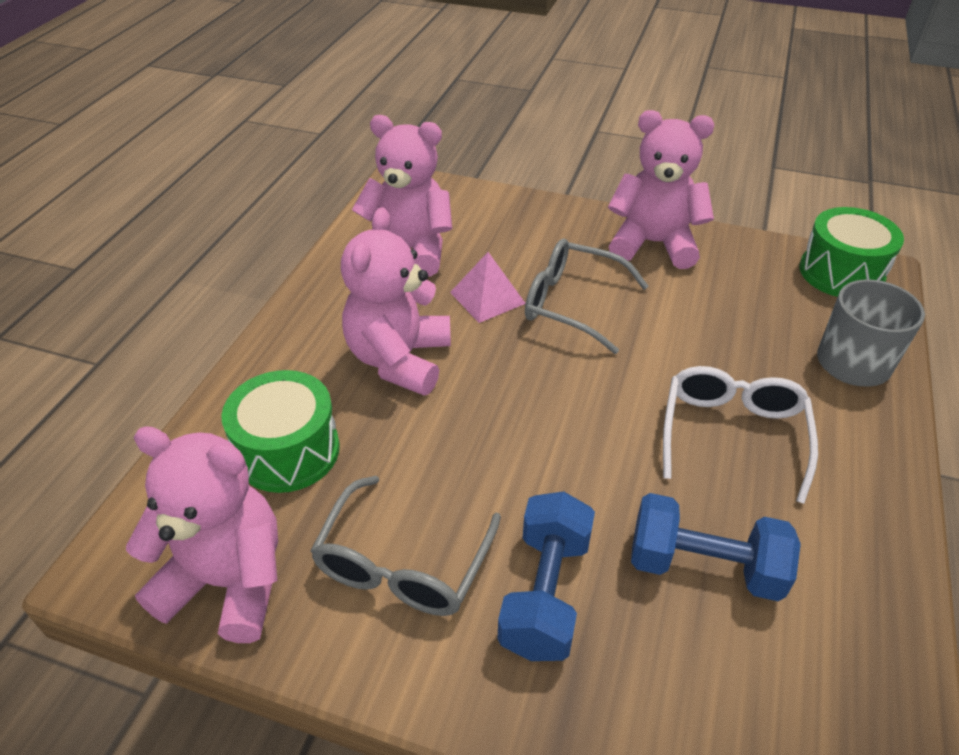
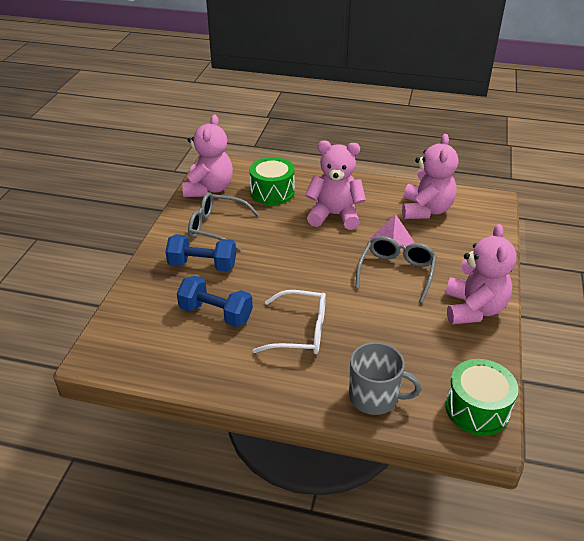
camera: 85 degrees right, 5 degrees down
(704, 566) = (216, 313): blue dumbbell -> blue dumbbell turned 75 degrees counterclockwise

